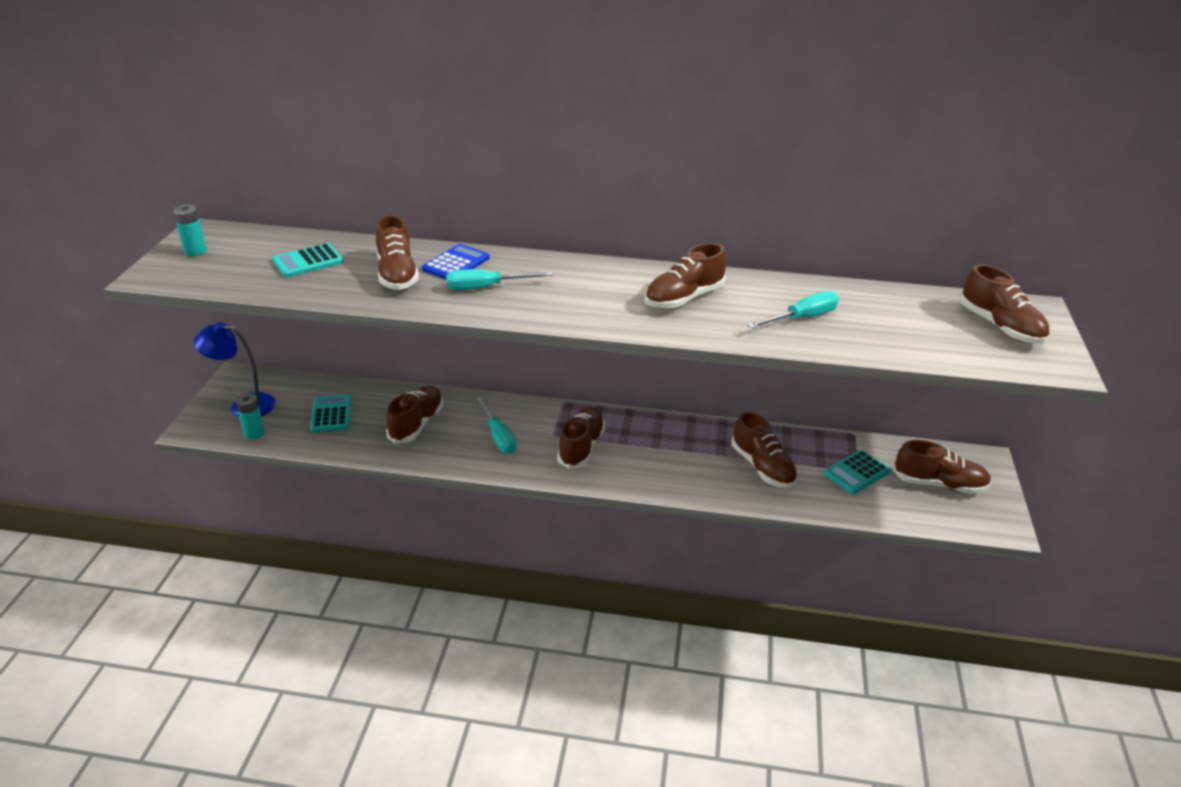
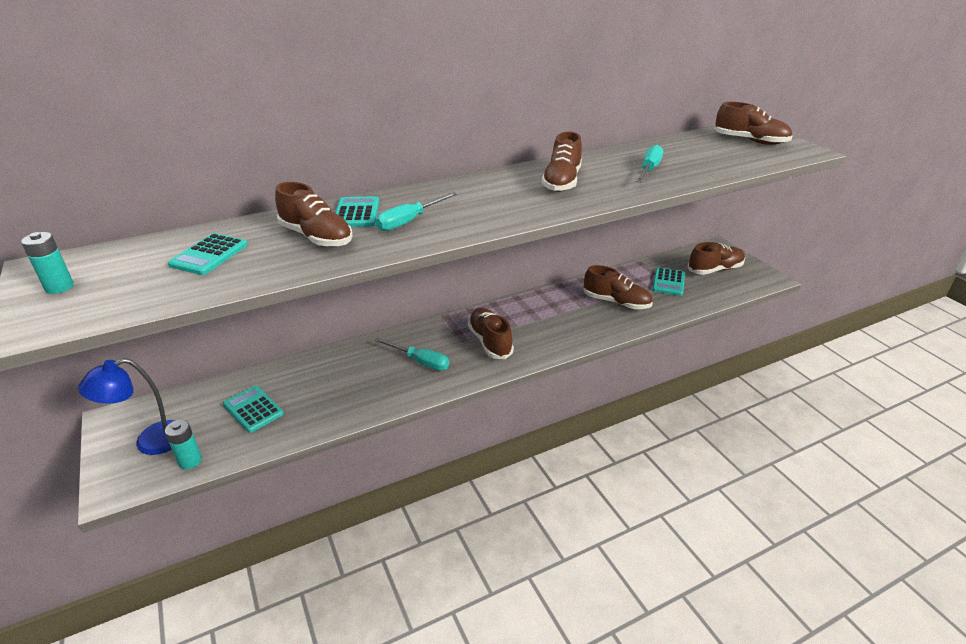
camera: 35 degrees left, 0 degrees up
(416, 424) = (342, 382): brown shoe -> none
(456, 264) = (357, 213): blue calculator -> turquoise calculator

